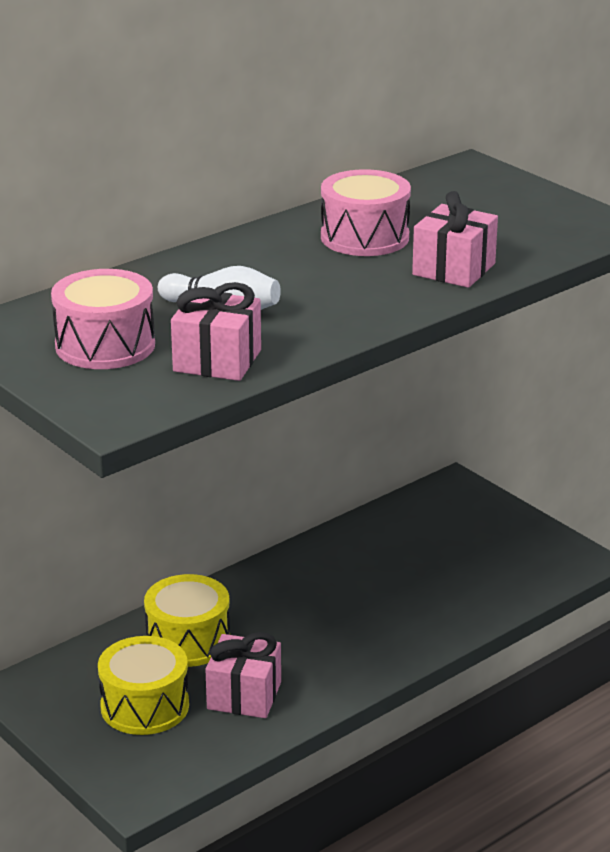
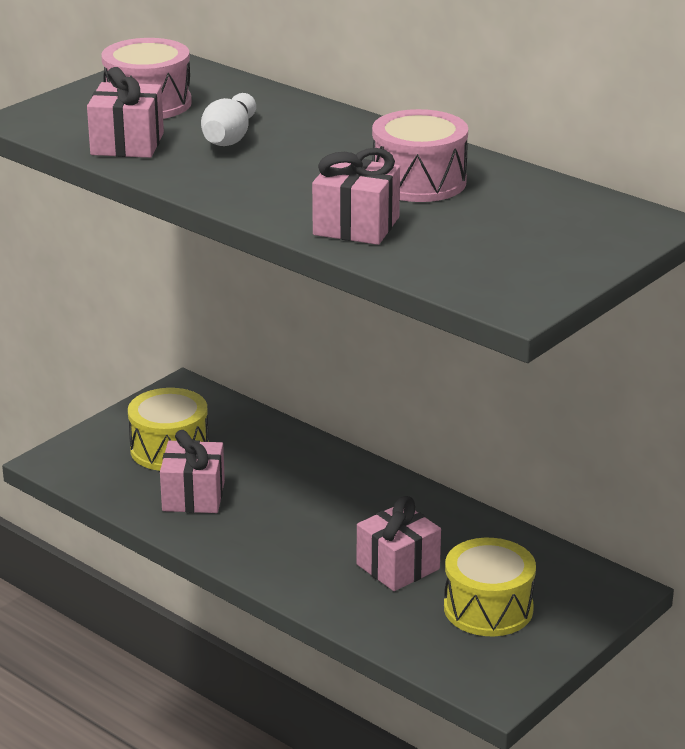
camera: 80 degrees right, 0 degrees up
(188, 641) = (269, 458): yellow drum -> yellow drum (488, 608)
(399, 586) = (398, 567): none -> pink gift

